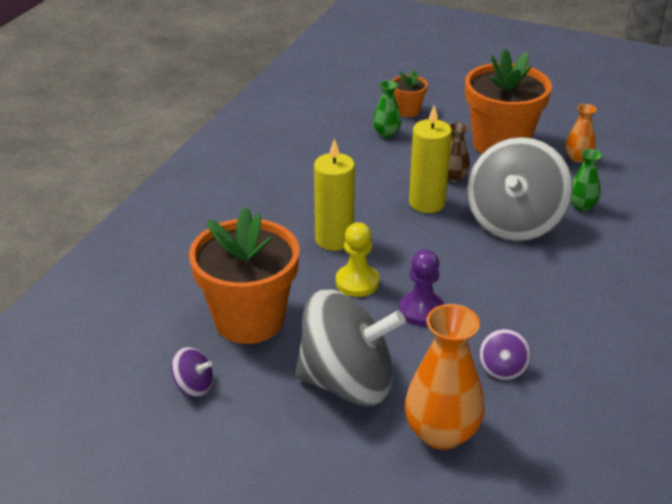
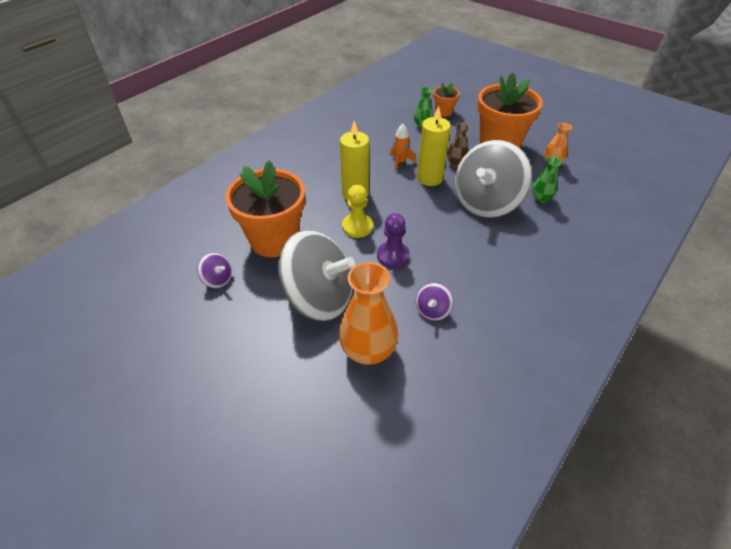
camera: 15 degrees right, 10 degrees up
(377, 188) = (400, 162): none -> orange rocket

